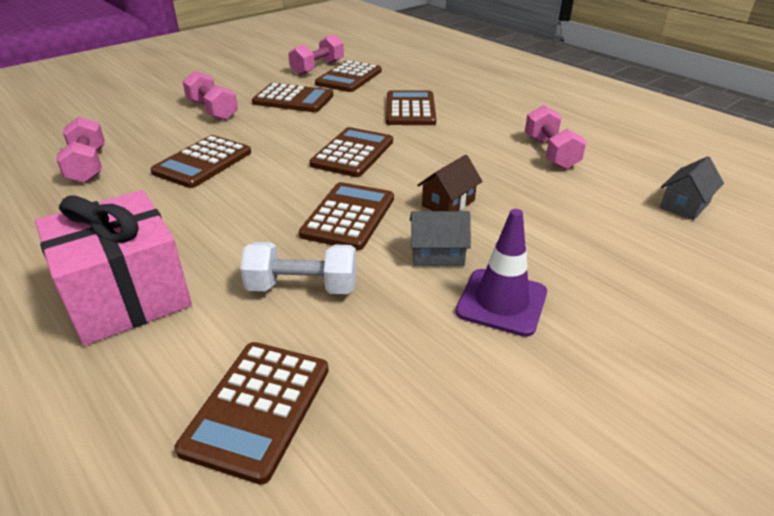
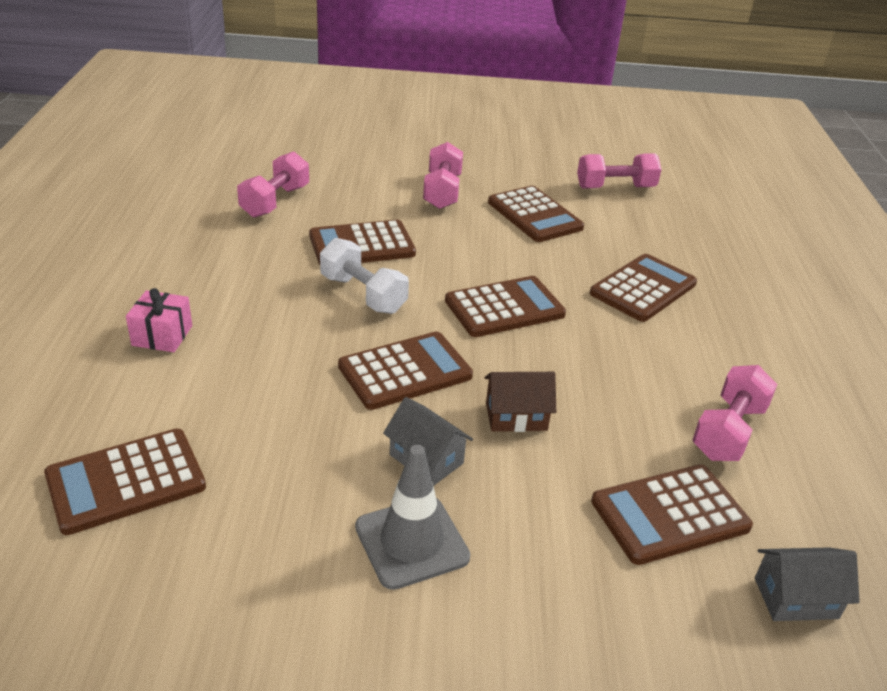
camera: 40 degrees right, 0 degrees up
(126, 296) = (162, 335): pink gift -> pink gift, size x0.47
(302, 287) = (278, 411): white dumbbell -> white dumbbell (363, 294)
(349, 77) = (633, 215): brown calculator -> brown calculator (670, 515)
(501, 302) = (411, 542): purple traffic cone -> grey traffic cone

